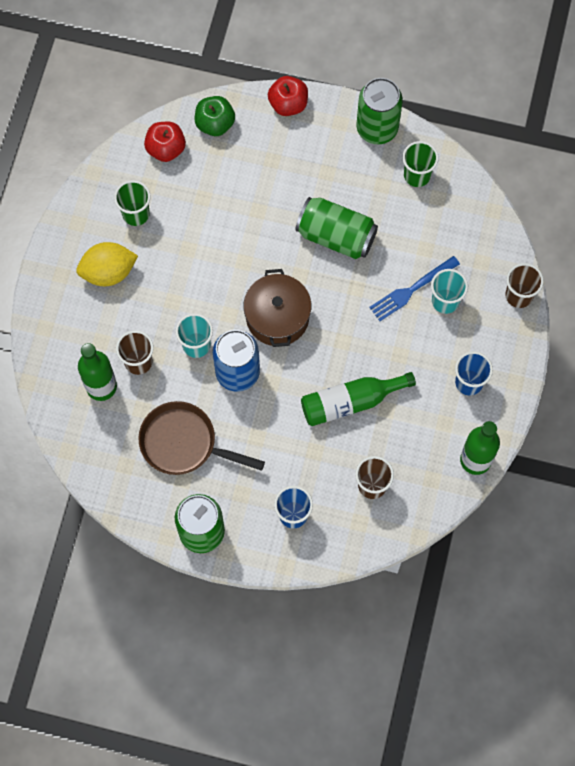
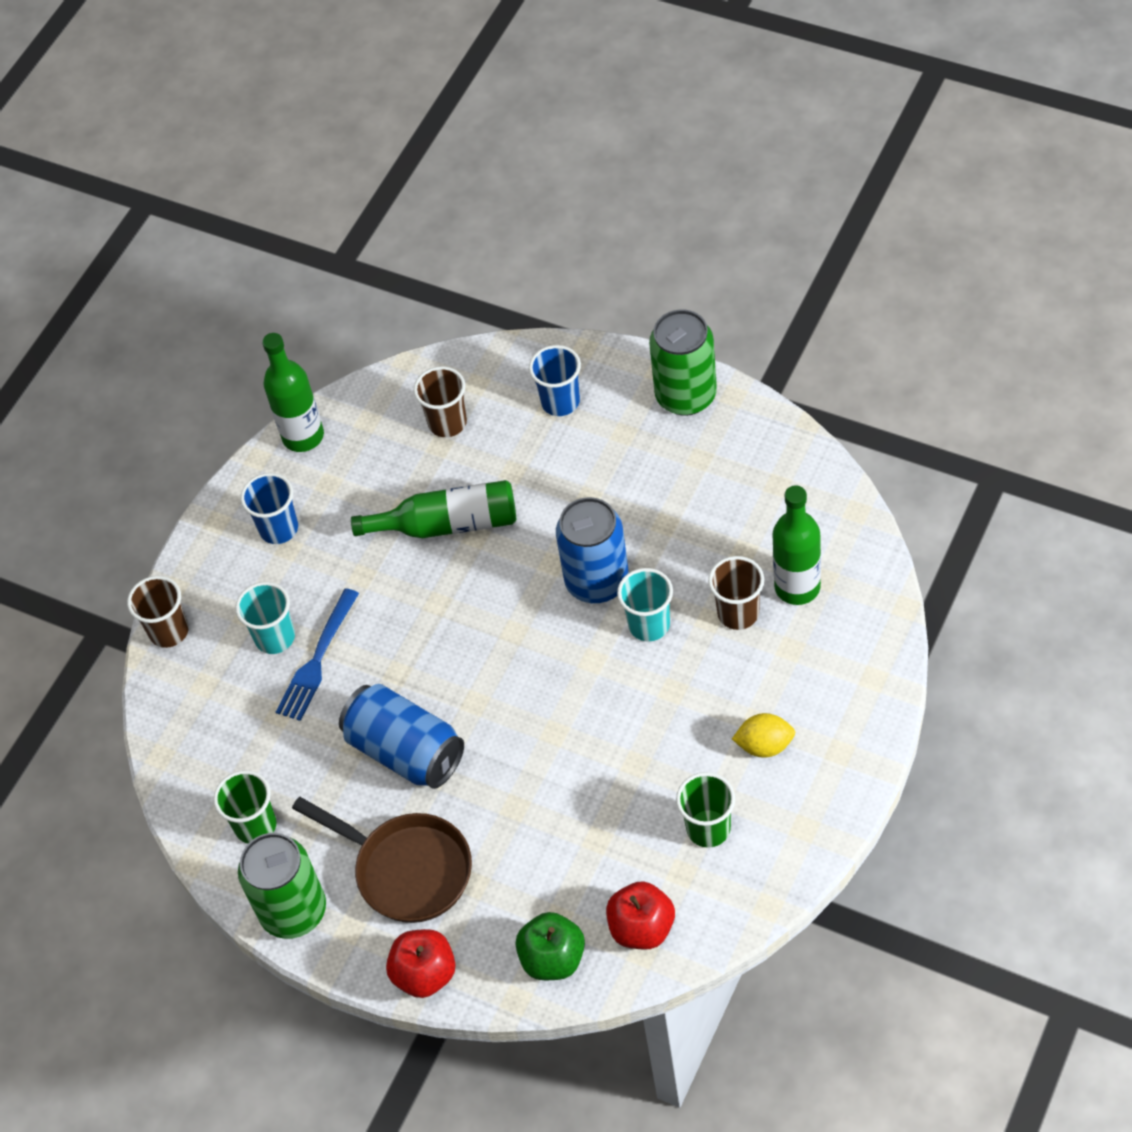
camera: 160 degrees left, 15 degrees down
(108, 272) = (764, 745): yellow lemon -> yellow lemon, size x0.64
(184, 443) = (691, 501): brown pan -> brown pan (407, 870)
(277, 317) = (522, 648): brown pot -> none
(336, 236) = (406, 751): green can -> blue can
(411, 290) = (317, 659): blue fork -> blue fork turned 135 degrees clockwise

